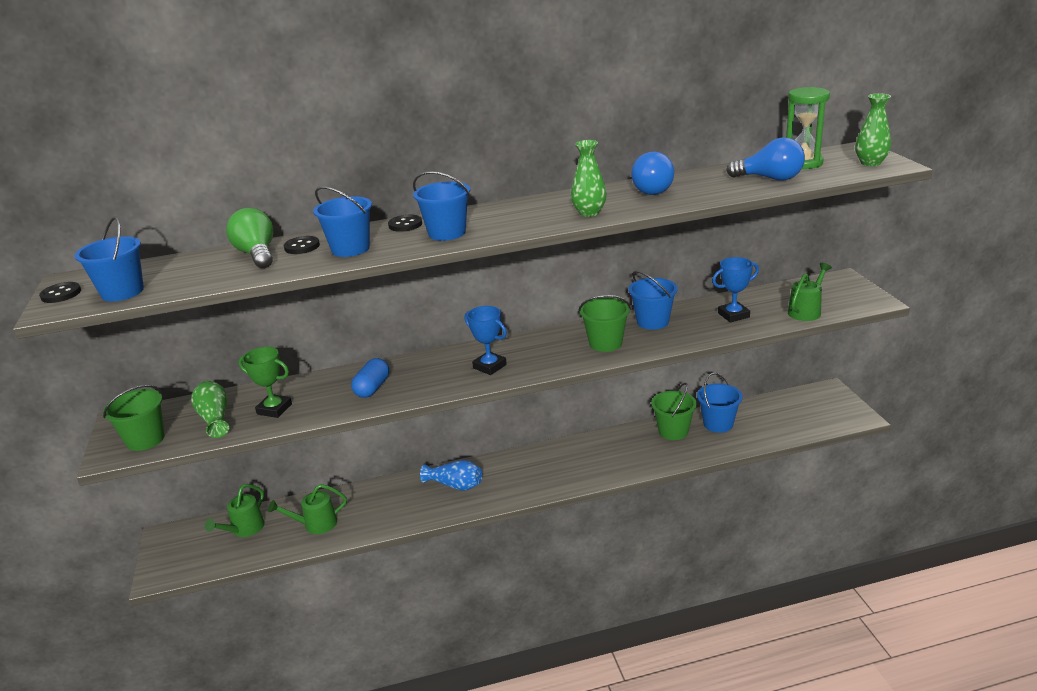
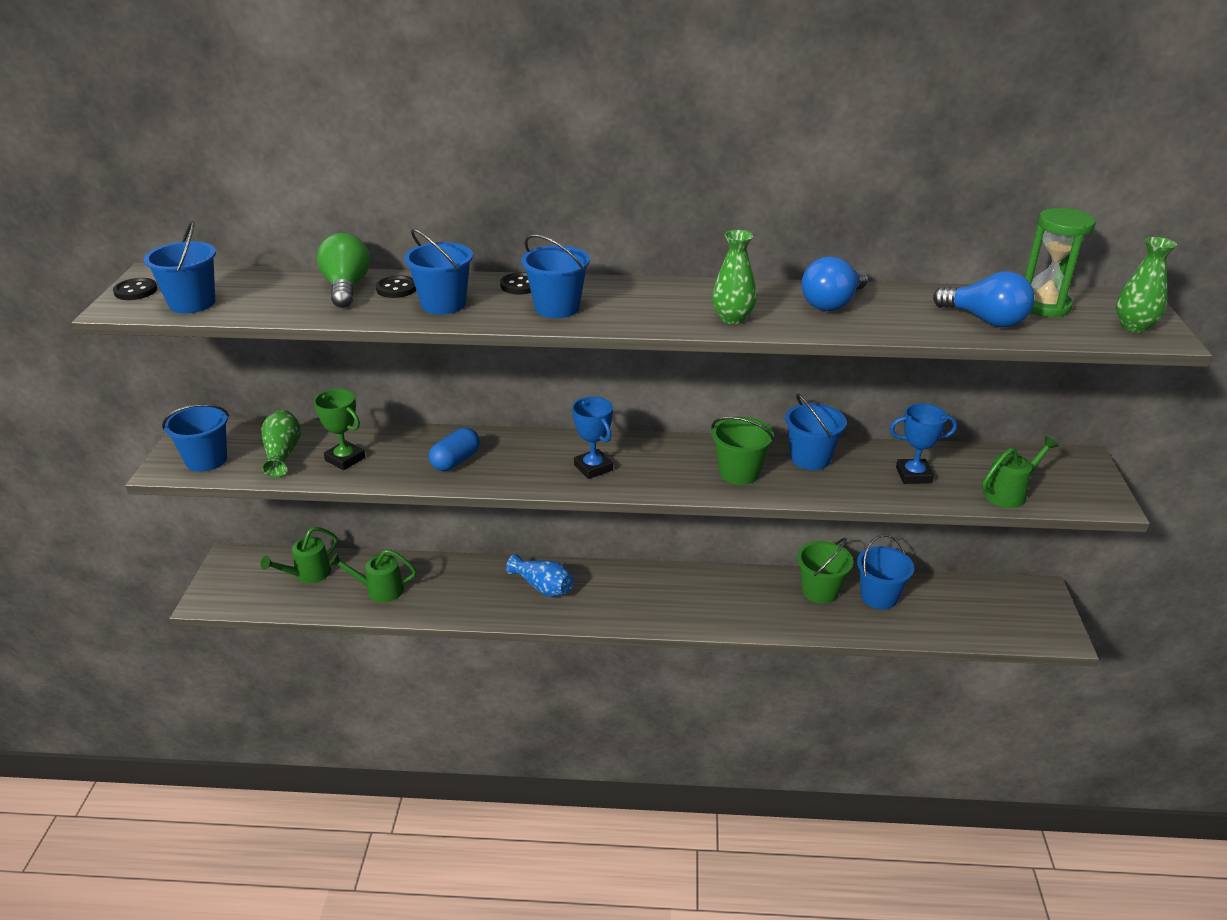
camera: 15 degrees right, 5 degrees up
(145, 439) = (206, 460): green bucket -> blue bucket

